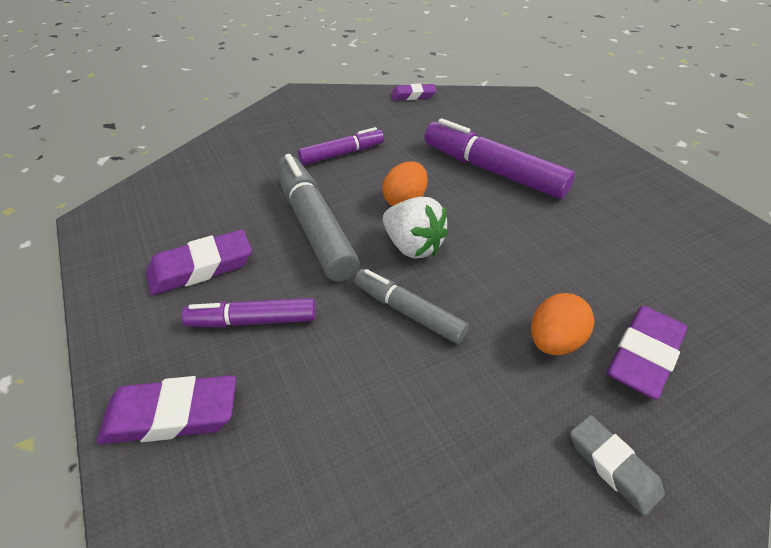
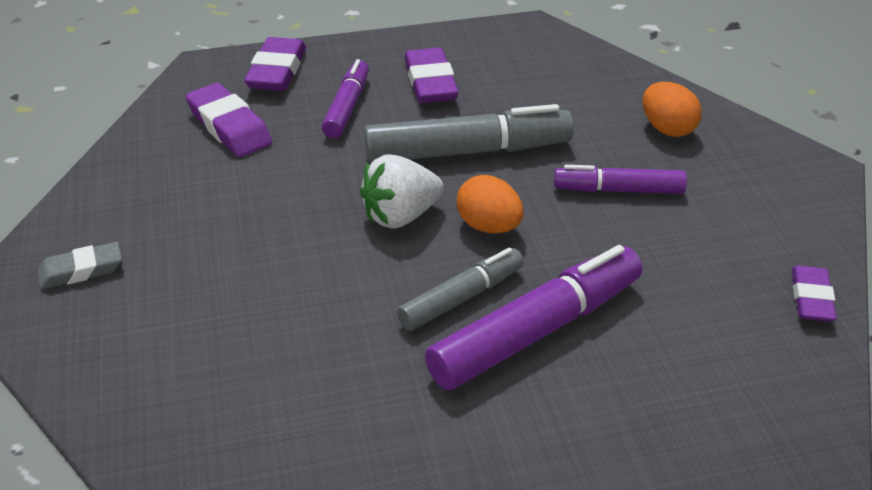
camera: 105 degrees right, 5 degrees down
(342, 154) = (618, 190): purple marker -> purple marker turned 105 degrees clockwise
(408, 312) = (307, 194): grey marker -> grey marker (461, 298)
(554, 341) = (213, 282): orange egg -> orange egg (667, 129)
(643, 355) = (155, 342): purple eraser -> purple eraser (229, 127)

